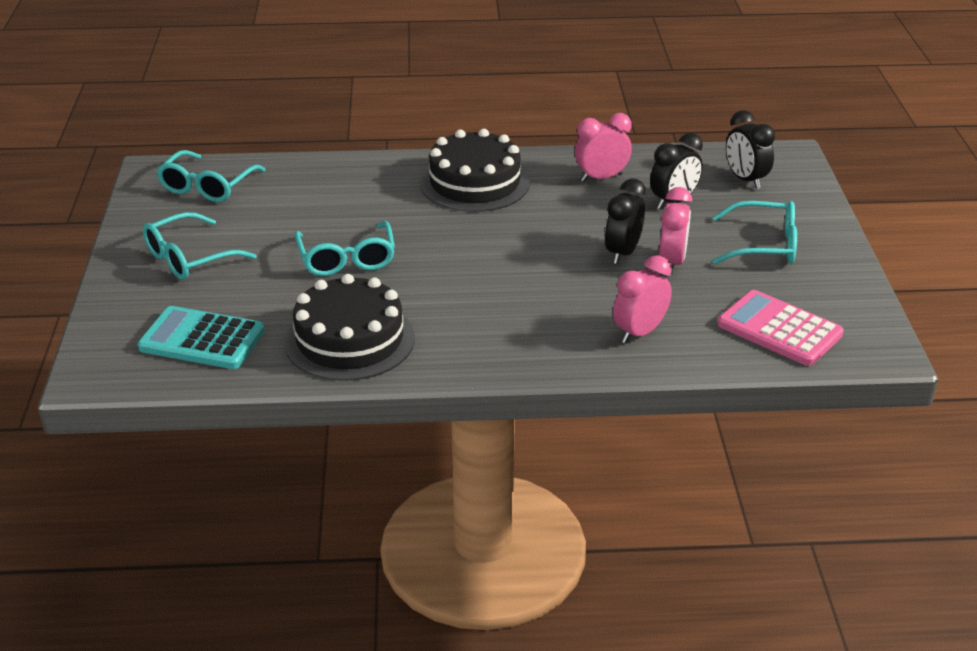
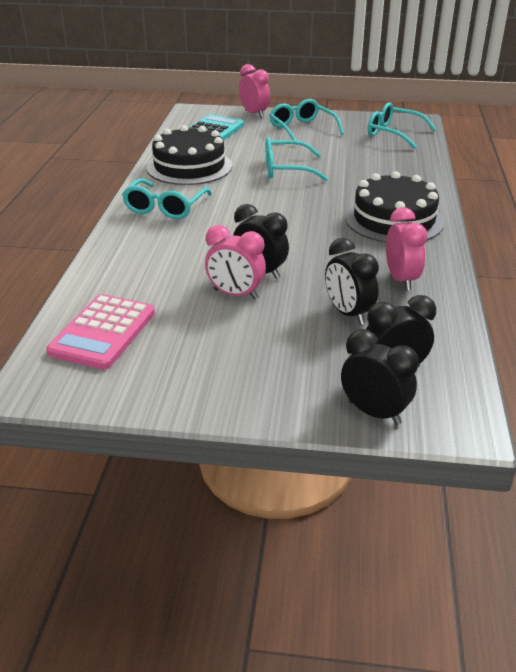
camera: 100 degrees right, 0 degrees up
(639, 333) = (139, 263): pink clock -> pink clock (254, 114)
(764, 245) = (248, 354): turquoise glasses -> turquoise glasses (165, 208)
(779, 329) = (103, 332): pink calculator -> pink calculator turned 150 degrees clockwise
(801, 186) = (374, 412): none -> black clock

